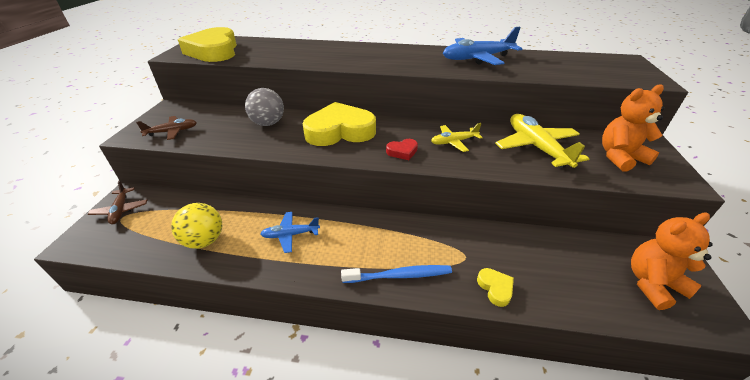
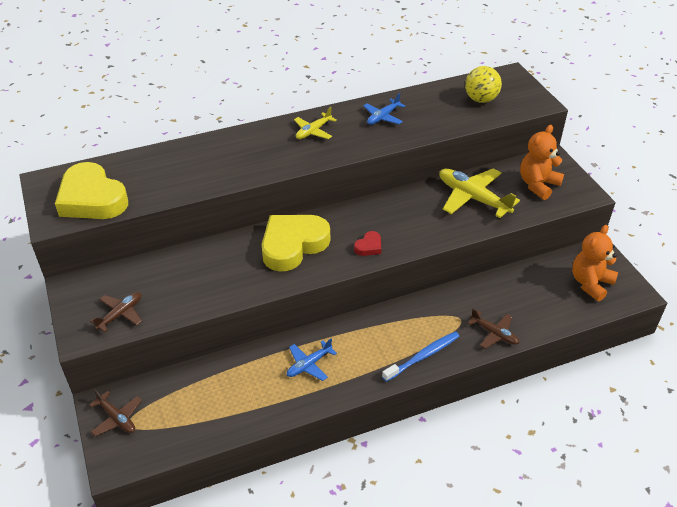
camera: 30 degrees left, 5 degrees up
(204, 240) = (237, 404): yellow ball -> yellow ball (481, 99)
(268, 123) = (211, 264): grey ball -> none
(453, 142) = (404, 218): yellow plane -> yellow plane (313, 131)
(477, 58) = (383, 117): blue plane -> blue plane, size x0.57
(495, 288) = (494, 334): yellow heart -> brown plane

